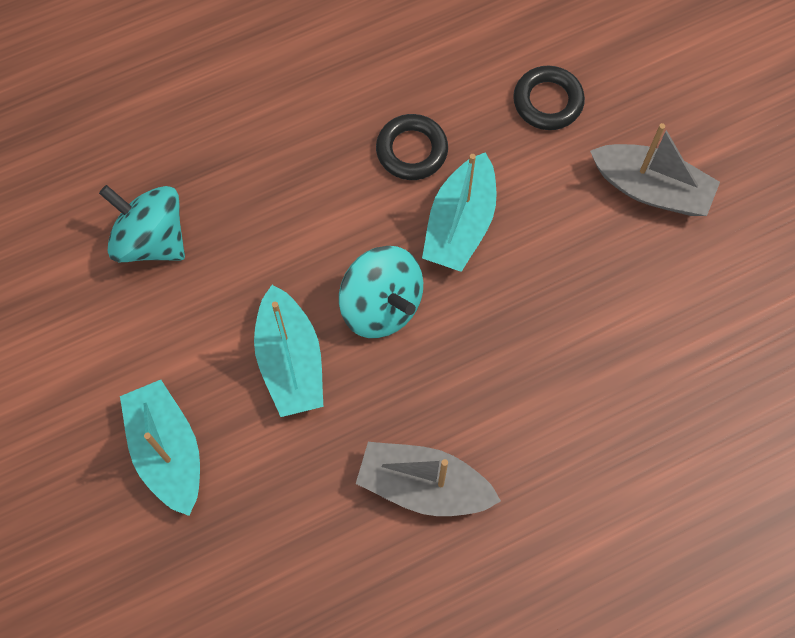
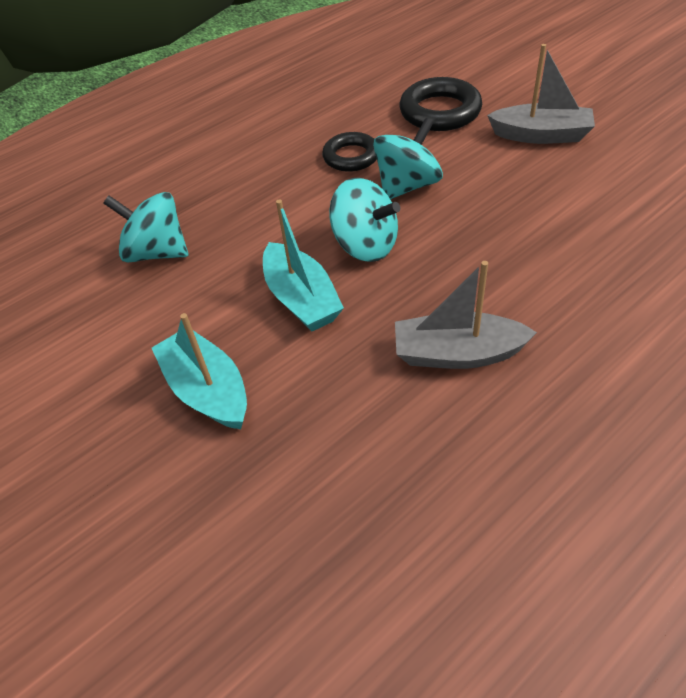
camera: 10 degrees left, 20 degrees down
(460, 224) = (407, 186): turquoise boat -> turquoise spinning top
(548, 101) = (440, 111): black ring -> black ring, size x1.51

